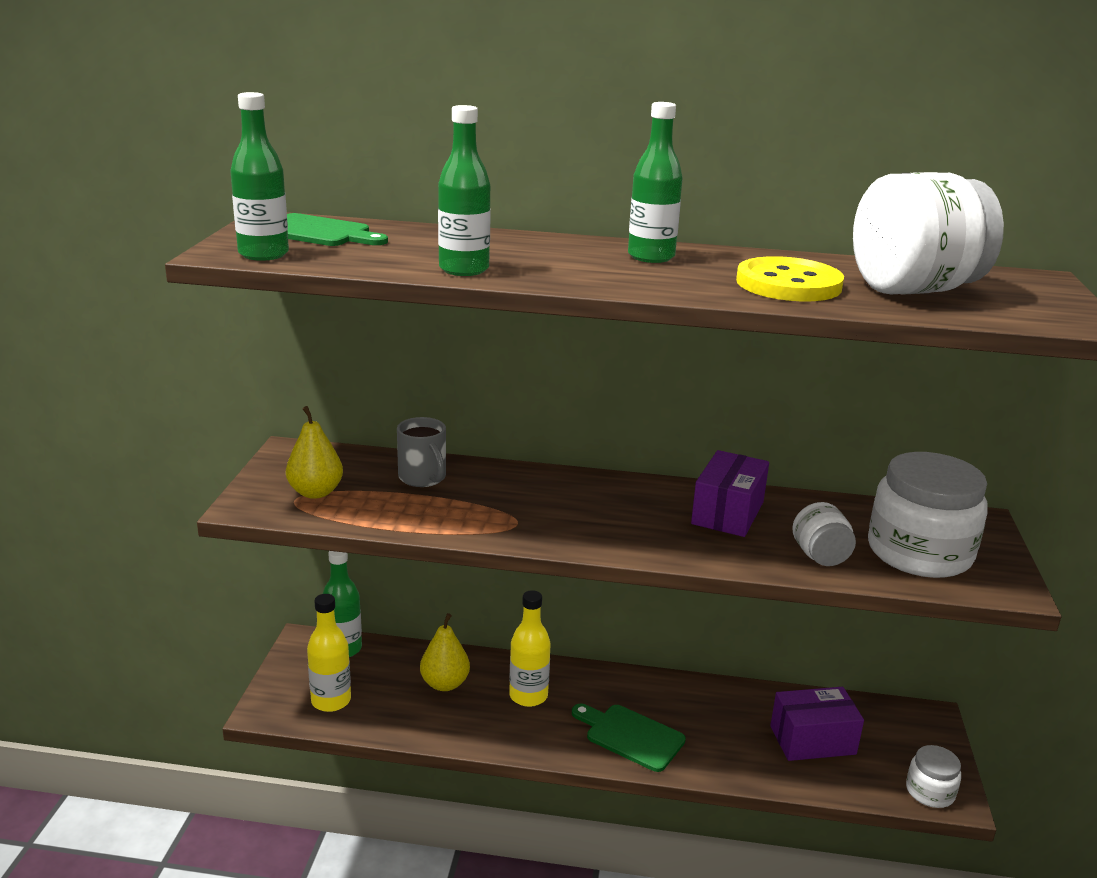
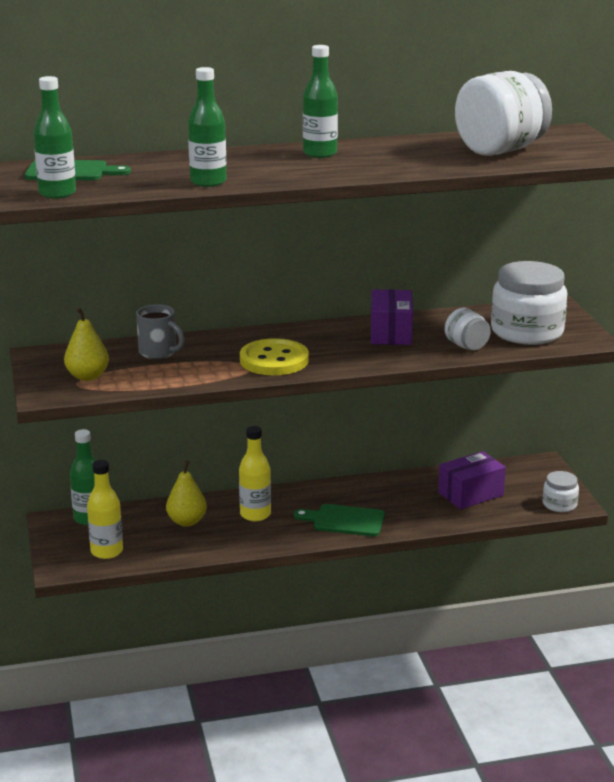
camera: 20 degrees left, 0 degrees up
(788, 284) = (423, 158): yellow button -> yellow button (274, 360)

